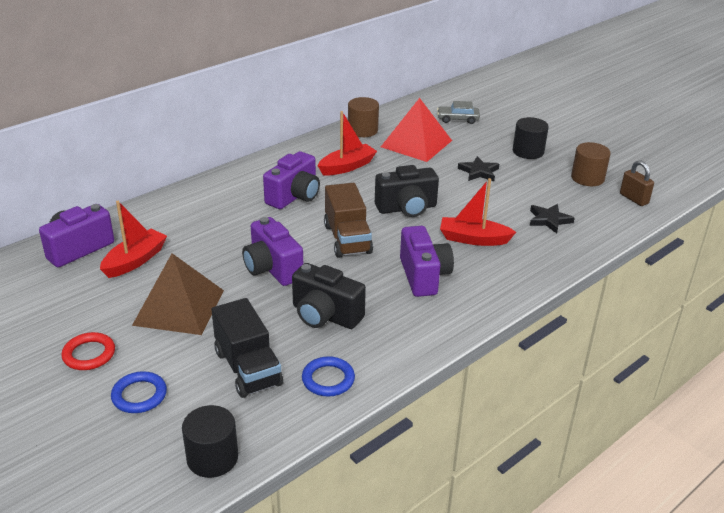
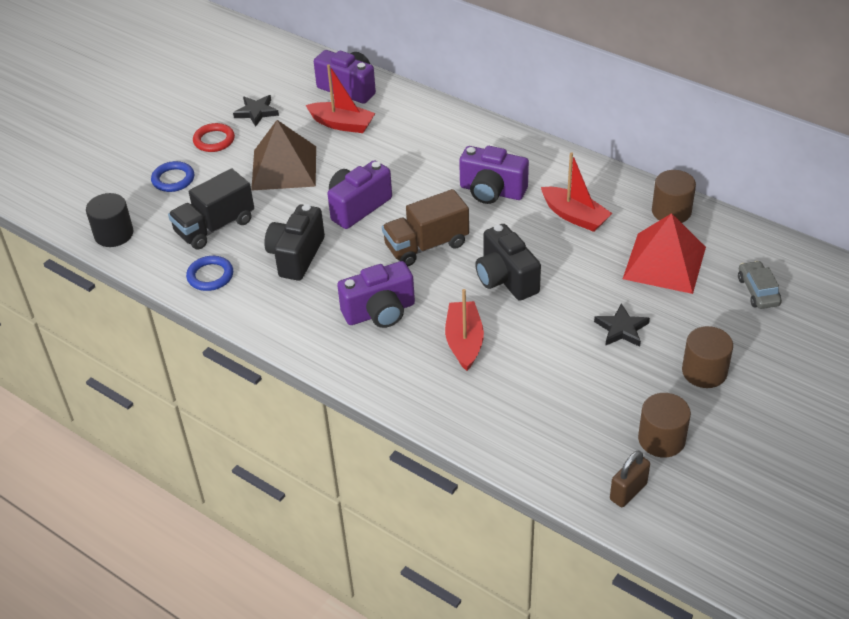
camera: 80 degrees right, 10 degrees up
(528, 151) = (704, 371): black cylinder -> brown cylinder
(549, 220) = (533, 405): black star -> black star (256, 112)

